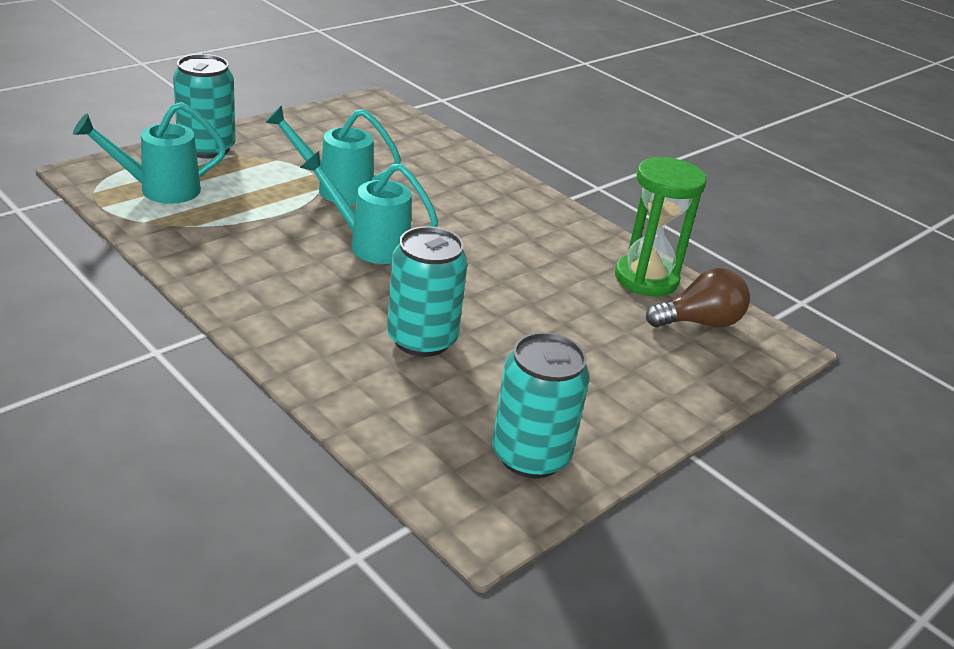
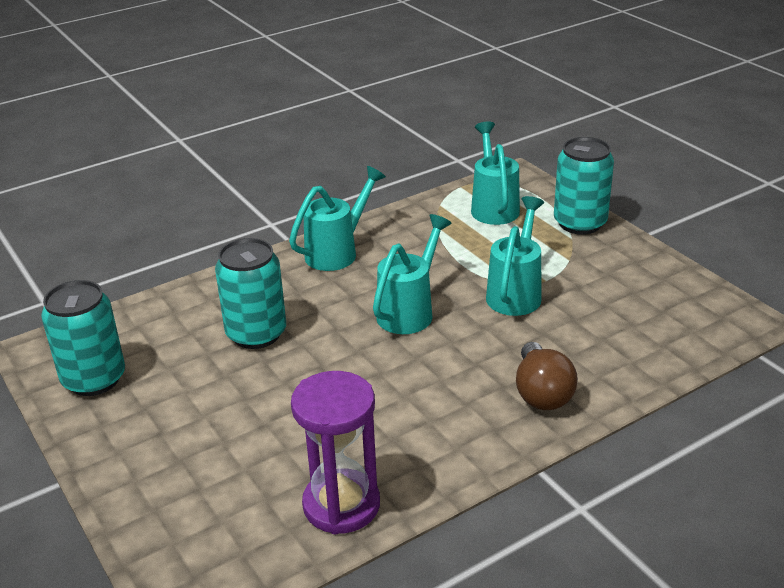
camera: 105 degrees right, 0 degrees up
(247, 290) = (338, 252): none -> turquoise watering can
(646, 279) = (341, 505): green hourglass -> purple hourglass
(699, 322) = (248, 535): brown light bulb -> brown light bulb (541, 393)

